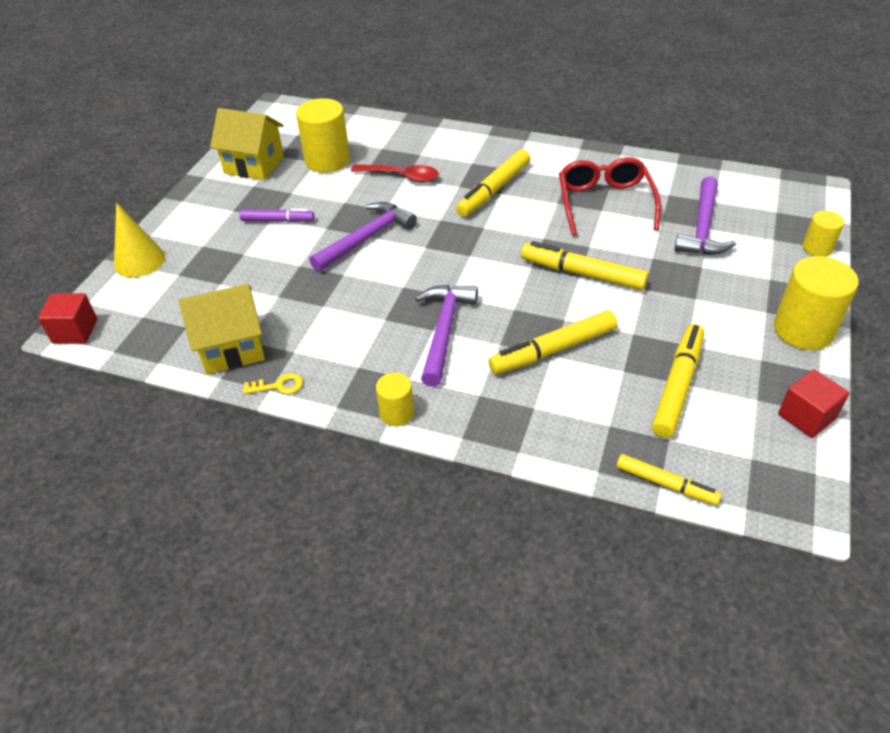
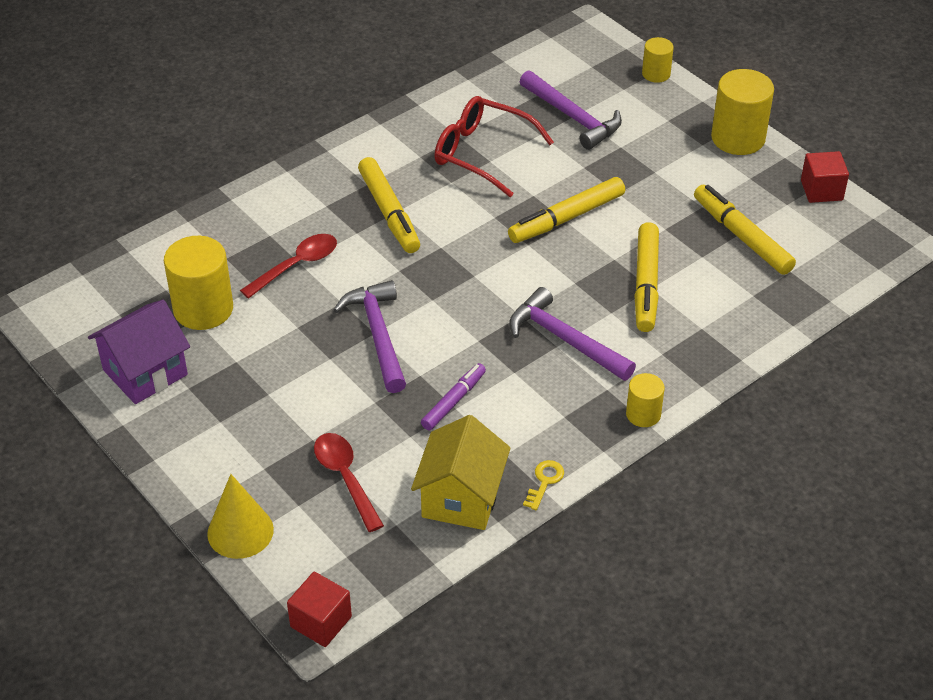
camera: 60 degrees left, 0 degrees up
(216, 284) = (345, 478): none -> red spoon
(254, 165) = (145, 372): yellow house -> purple house
(277, 220) = (278, 391): purple marker -> purple marker (454, 401)
(666, 484) = (830, 296): yellow marker -> none

